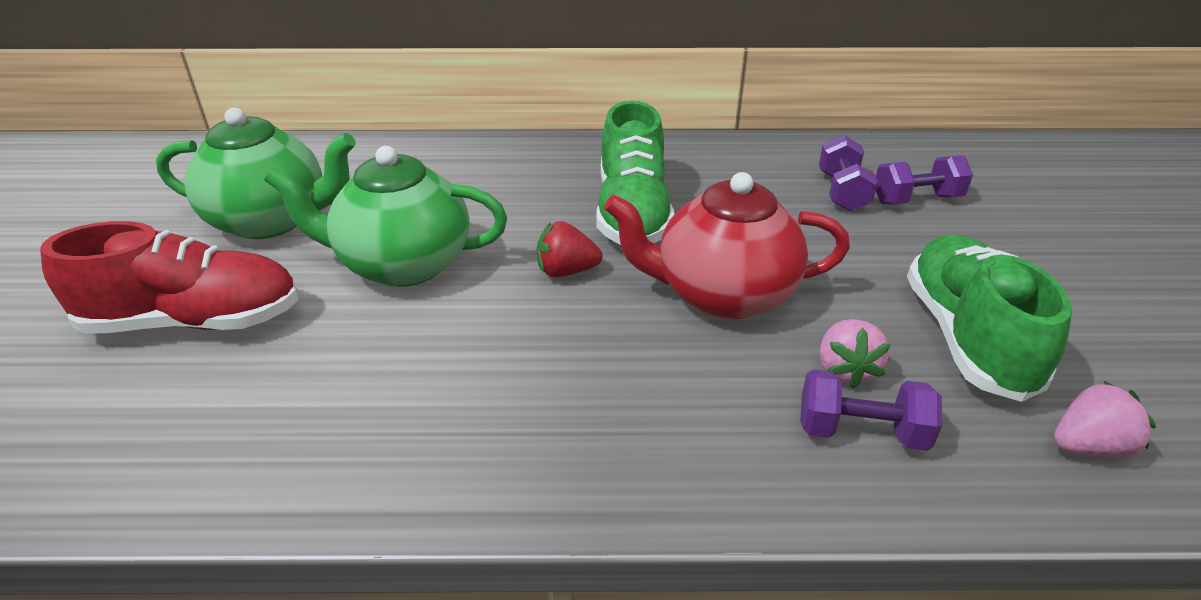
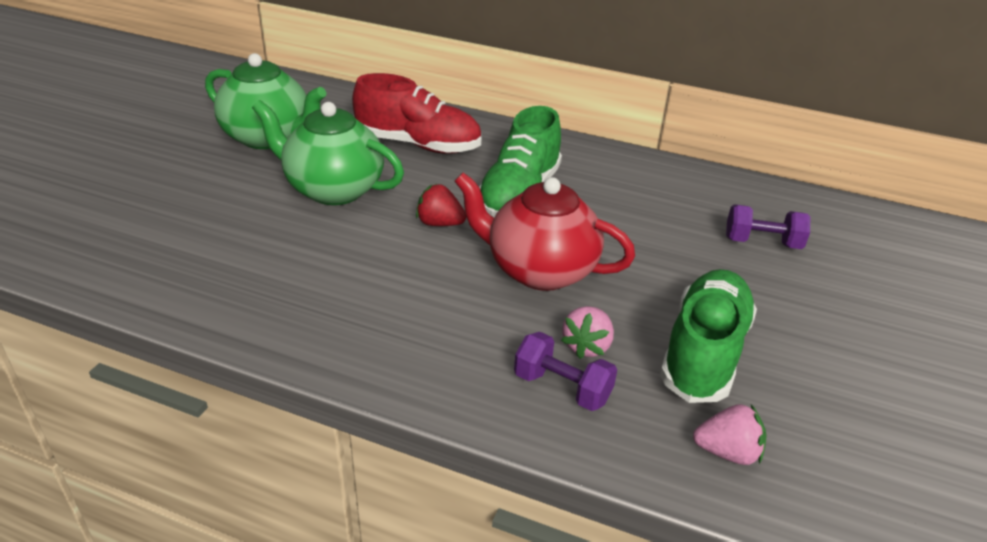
camera: 20 degrees right, 0 degrees up
(194, 321) = (186, 191): red shoe -> red shoe (418, 145)
(842, 192) = (702, 220): purple dumbbell -> none

